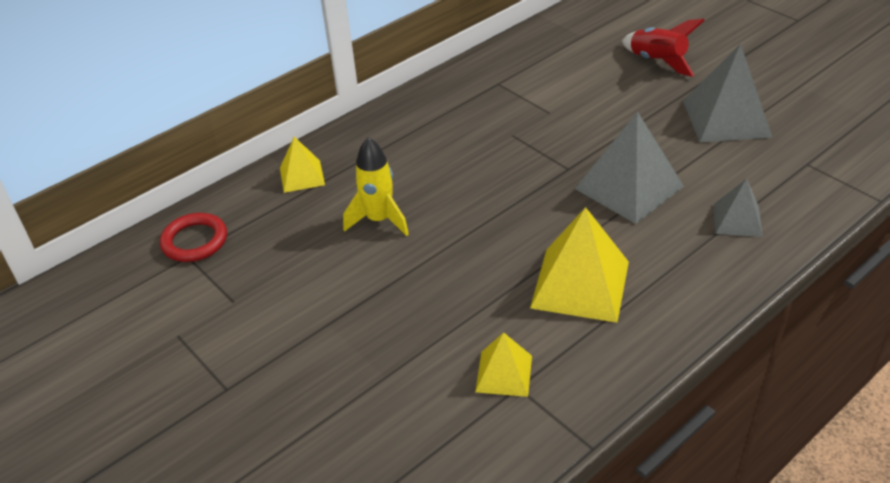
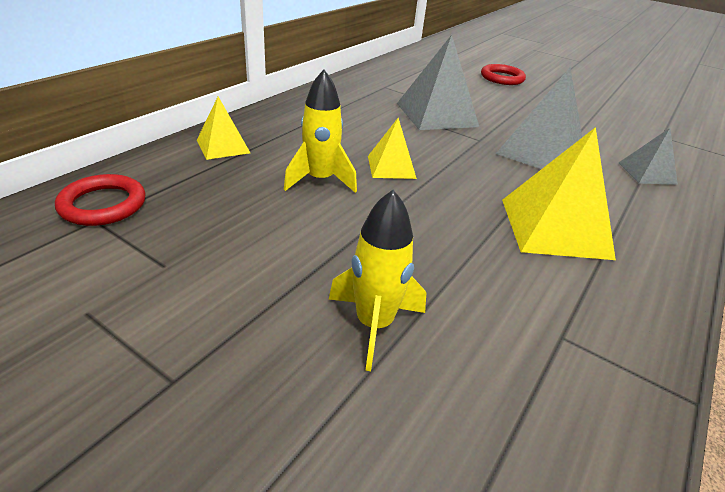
camera: 20 degrees left, 5 degrees down
(373, 362) = (374, 324): none -> yellow rocket
(504, 373) = (537, 322): yellow pyramid -> yellow pyramid (391, 167)
(657, 62) = (502, 78): red rocket -> red ring
(726, 118) = (579, 110): grey pyramid -> grey pyramid (436, 114)

